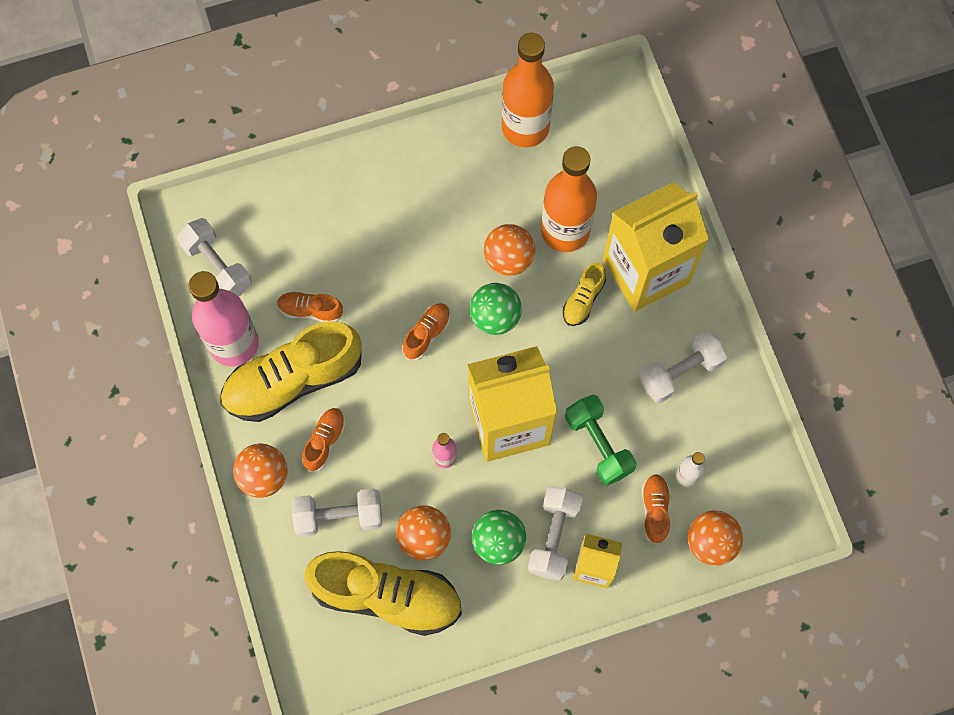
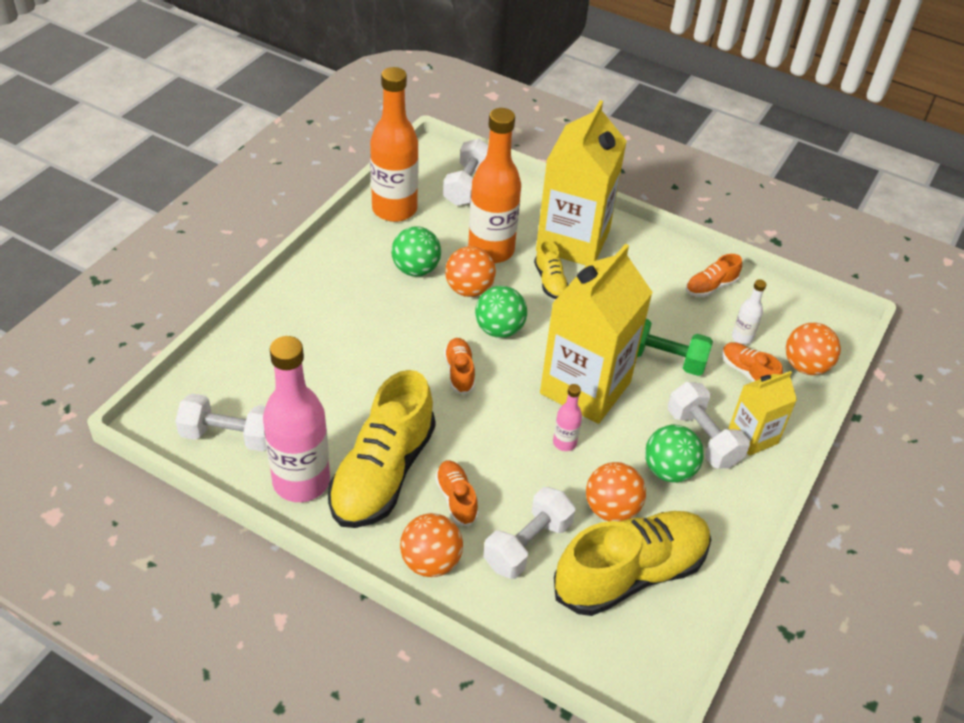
camera: 45 degrees left, 25 degrees down
(310, 310) = (346, 415): orange shoe -> orange shoe (711, 287)
(484, 206) = (416, 269): none -> green ball
(680, 372) = (664, 282): white dumbbell -> white dumbbell (467, 186)

